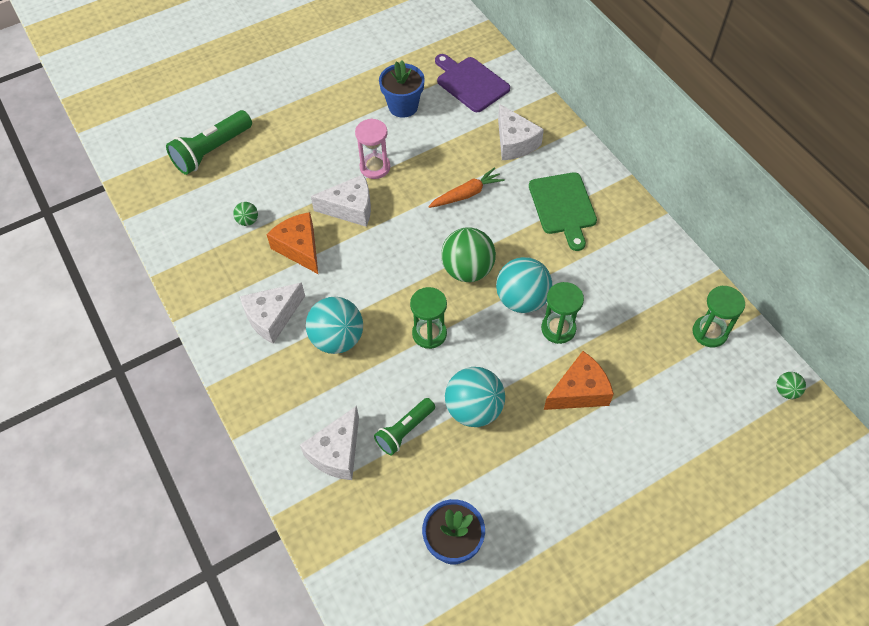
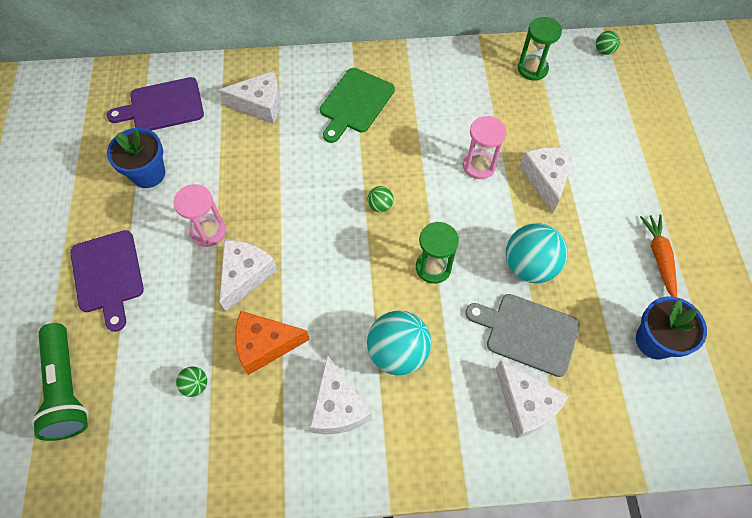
camera: 65 degrees left, 5 degrees up
(306, 128) = (108, 275): none -> purple cutting board
(405, 431) = (527, 333): green flashlight -> grey cutting board
(466, 194) = (294, 168): orange carrot -> orange carrot (659, 257)
(467, 270) = (380, 205): green ball -> green ball, size x0.47
(522, 299) = (435, 178): turquoise ball -> none
(558, 329) = (479, 165): green hourglass -> pink hourglass
(563, 206) = (355, 103): green cutting board -> green cutting board turned 105 degrees clockwise
(579, 391) = (546, 179): orange cheese -> white cheese

